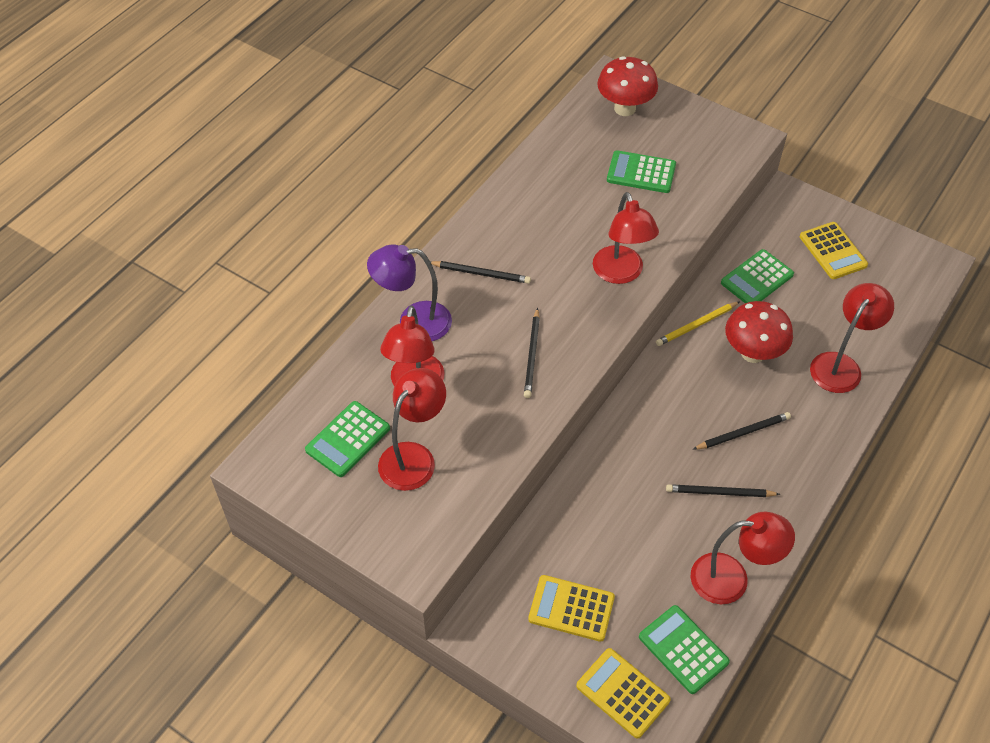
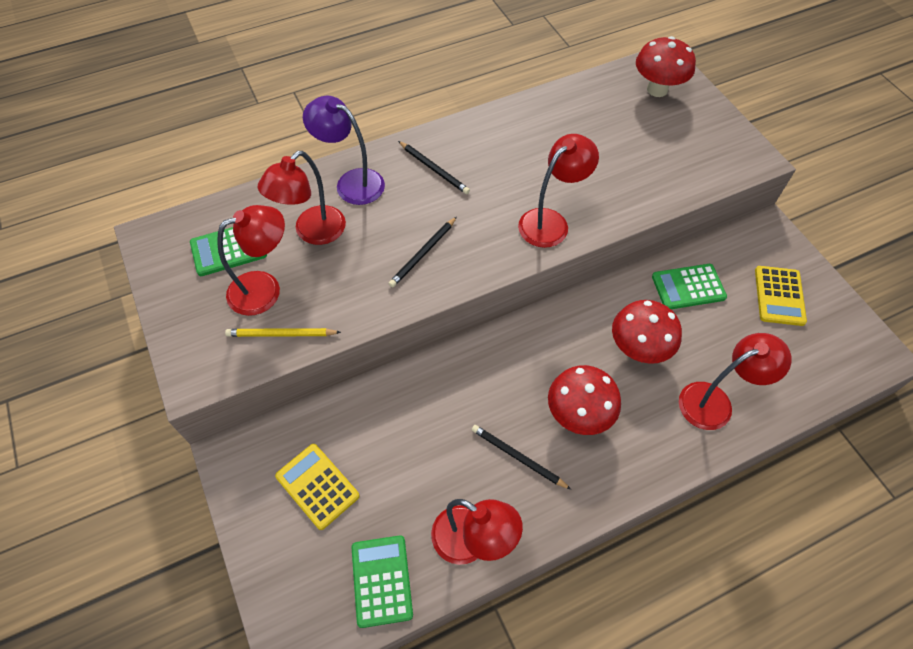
camera: 30 degrees right, 5 degrees up
(621, 273) = (550, 222): red lamp -> red lamp turned 150 degrees counterclockwise
(623, 693) = (302, 587): yellow calculator -> none
(641, 172) = (632, 146): green calculator -> none
(696, 325) = (604, 301): yellow pencil -> yellow pencil (281, 334)
(743, 433) = (578, 415): black pencil -> red mushroom

